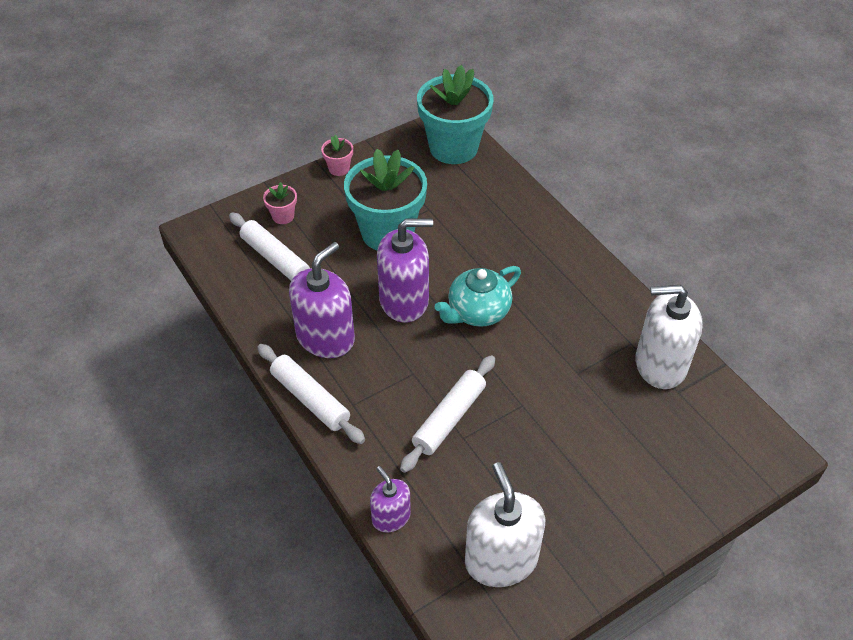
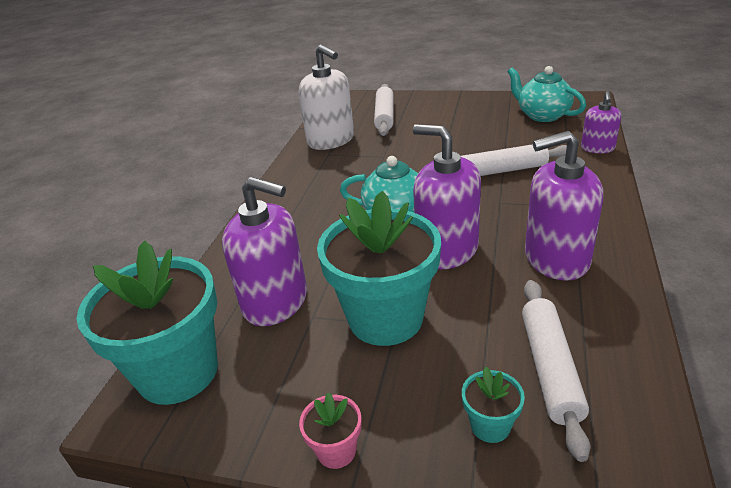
camera: 130 degrees left, 15 degrees down
(283, 216) = (490, 426): pink flower pot -> turquoise flower pot
(310, 399) = (610, 224): white rolling pin -> white rolling pin (384, 116)
(461, 203) = (275, 302): none -> purple soap dispenser
(501, 560) = (542, 115): white soap dispenser -> turquoise teapot

